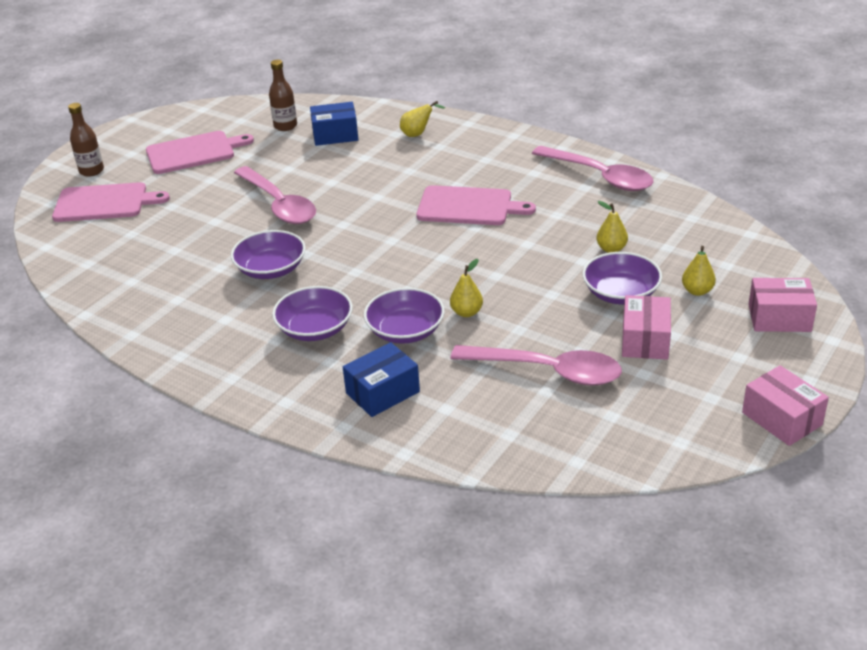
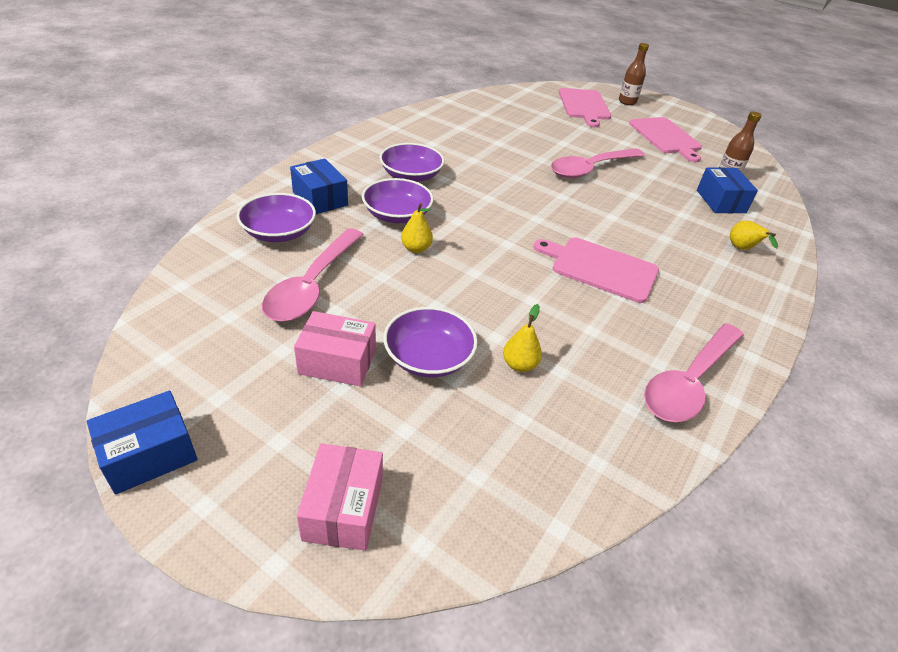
camera: 85 degrees right, 5 degrees up
(271, 269) = (494, 162): purple bowl -> purple bowl (279, 232)
(468, 206) = (600, 268): pink cutting board -> pink cutting board turned 105 degrees clockwise
(697, 291) = (421, 429): yellow pear -> none
(782, 419) = (149, 454): pink box -> blue box

